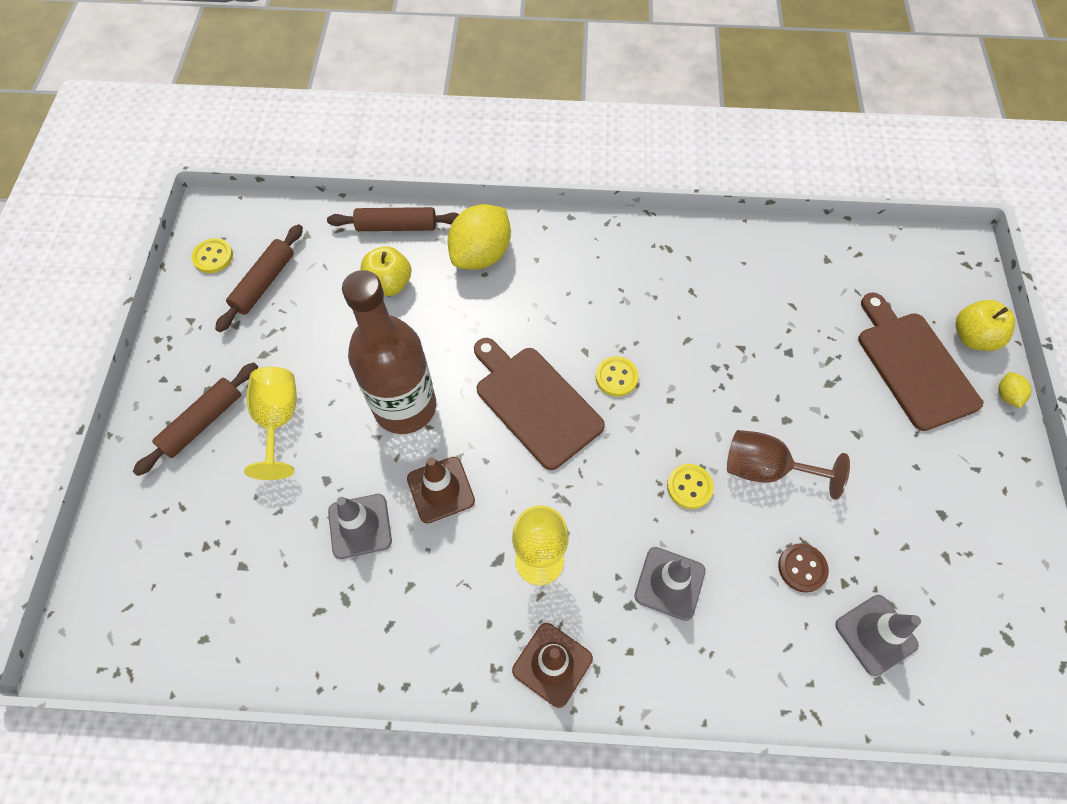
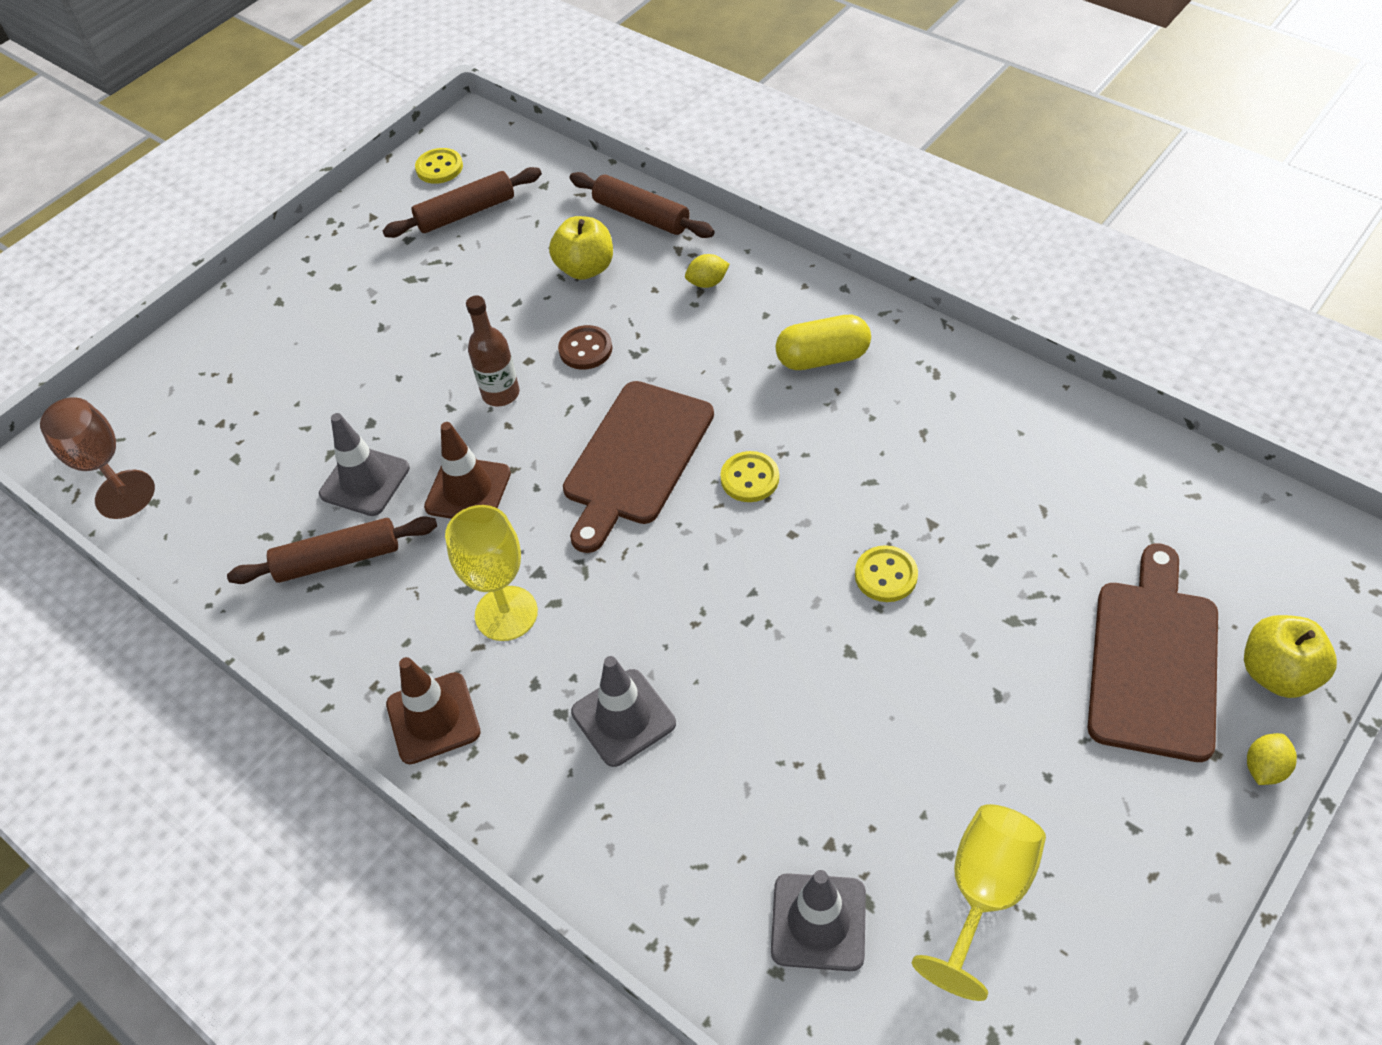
camera: 40 degrees right, 10 degrees down
(203, 422) = (307, 313): brown rolling pin -> brown rolling pin (338, 559)
(278, 420) = (374, 345): yellow goblet -> yellow goblet (984, 893)
(405, 407) = (501, 394): brown bottle -> brown bottle, size x0.48
(481, 255) = (707, 283): yellow lemon -> yellow lemon, size x0.43
(535, 403) = (636, 458): brown cutting board -> brown cutting board turned 150 degrees counterclockwise
(595, 271) = (822, 358): none -> yellow capsule
(689, 487) = (733, 635): yellow button -> yellow button (886, 575)
(765, 469) = (842, 667): brown goblet -> brown goblet (101, 465)
(802, 568) = (791, 796): brown button -> brown button (585, 349)

